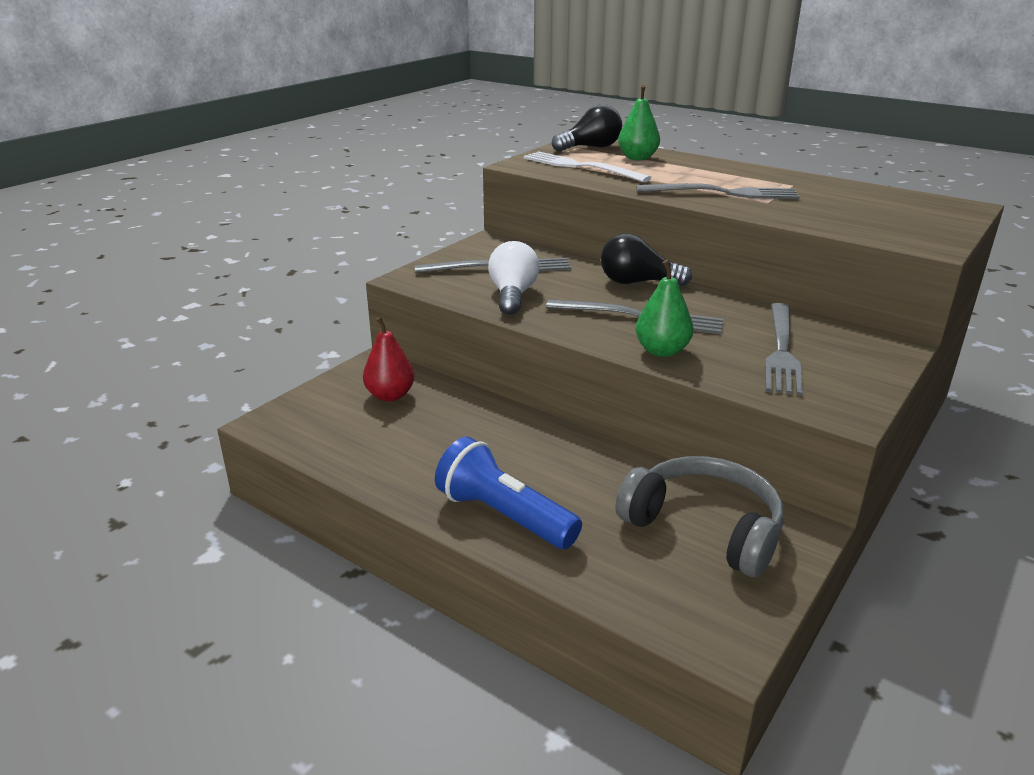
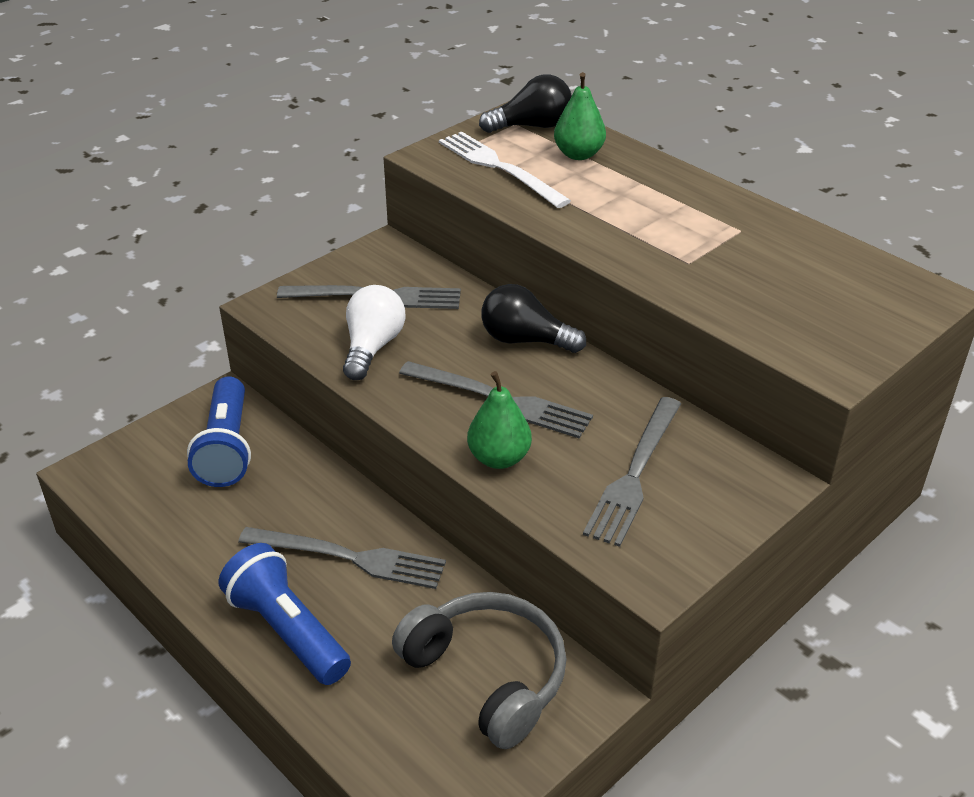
camera: 10 degrees right, 10 degrees up
(390, 395) = (226, 448): red pear -> blue flashlight
(723, 193) = (644, 239): grey fork -> grey fork (349, 558)

